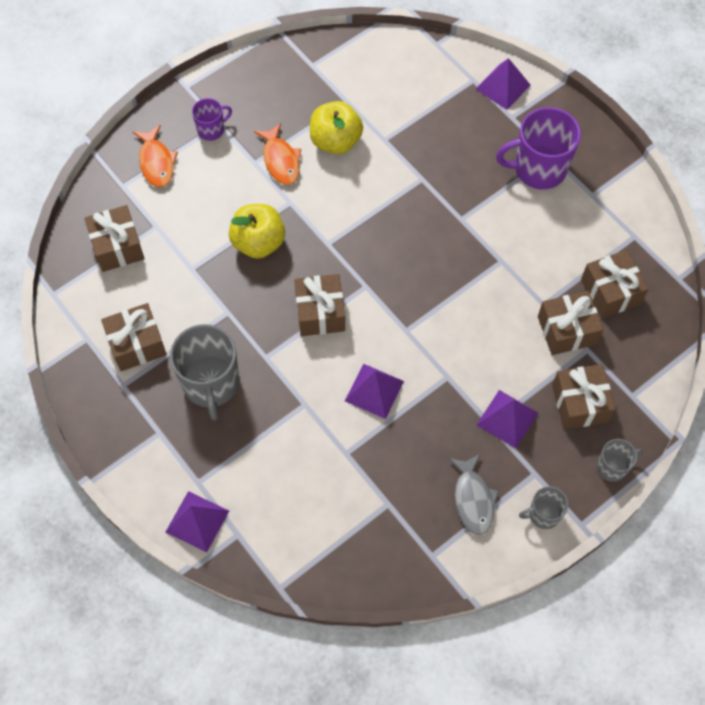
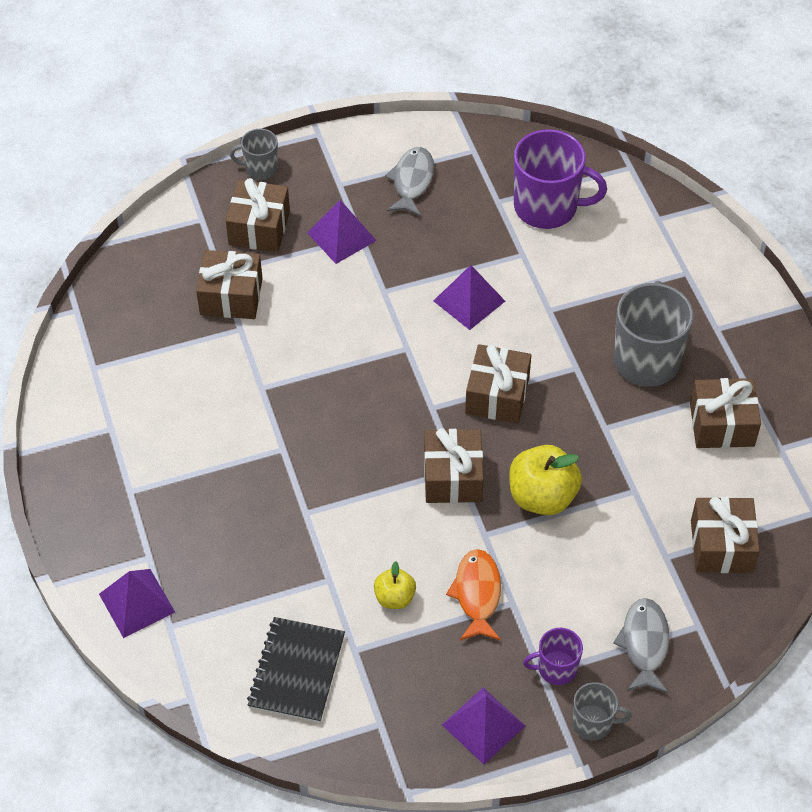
camera: 160 degrees left, 10 degrees down
(156, 162) = (644, 644): orange fish -> grey fish
(197, 521) = (696, 240): purple pyramid -> purple pyramid (483, 725)
(335, 141) = (394, 597): yellow apple -> yellow apple, size x0.57
(378, 78) = (297, 671): none -> black notebook
(538, 169) = (156, 479): purple mug -> purple mug (547, 207)
(543, 514) = (350, 151): grey mug -> grey mug (593, 723)
(610, 292) = (159, 319): brown gift -> brown gift (452, 477)

